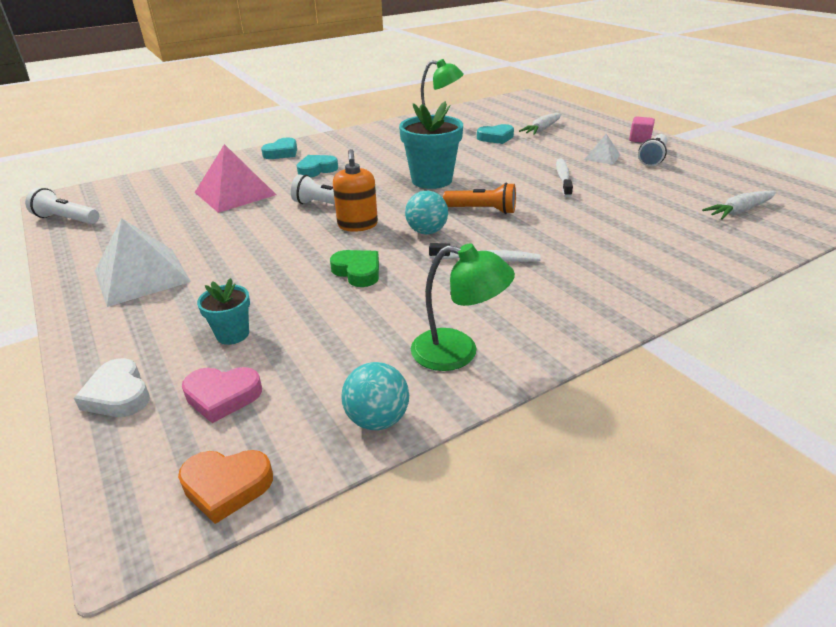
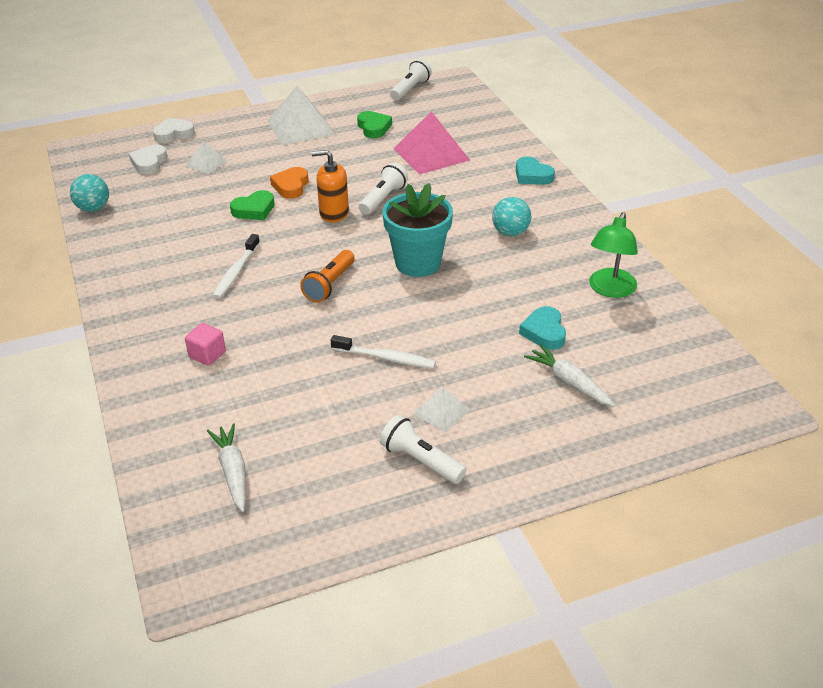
camera: 100 degrees right, 5 degrees up
(163, 228) = (373, 128): none -> green heart
(222, 396) = (149, 163): pink heart -> white heart
(226, 486) = (83, 167): orange heart -> orange heart (291, 186)
(232, 334) = (206, 163): turquoise flower pot -> white pyramid
(317, 170) = (474, 195): turquoise heart -> none
(427, 231) = (302, 247): turquoise ball -> turquoise ball (510, 232)
(458, 352) = (129, 241): green lamp -> none
(639, 139) = (500, 475): pink cube -> pink cube (207, 355)

